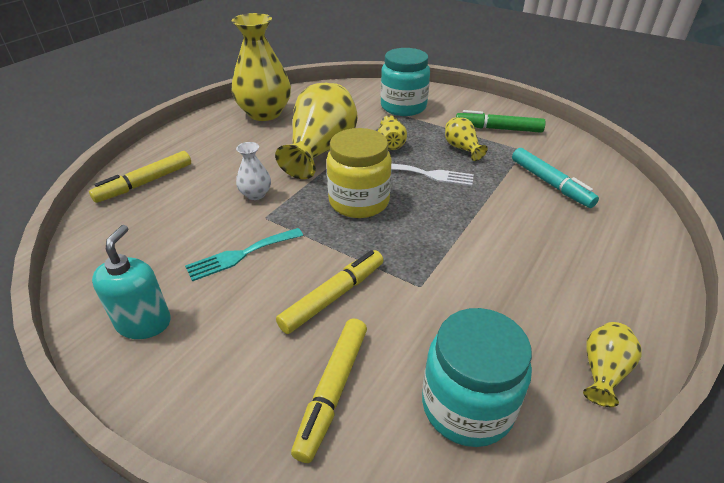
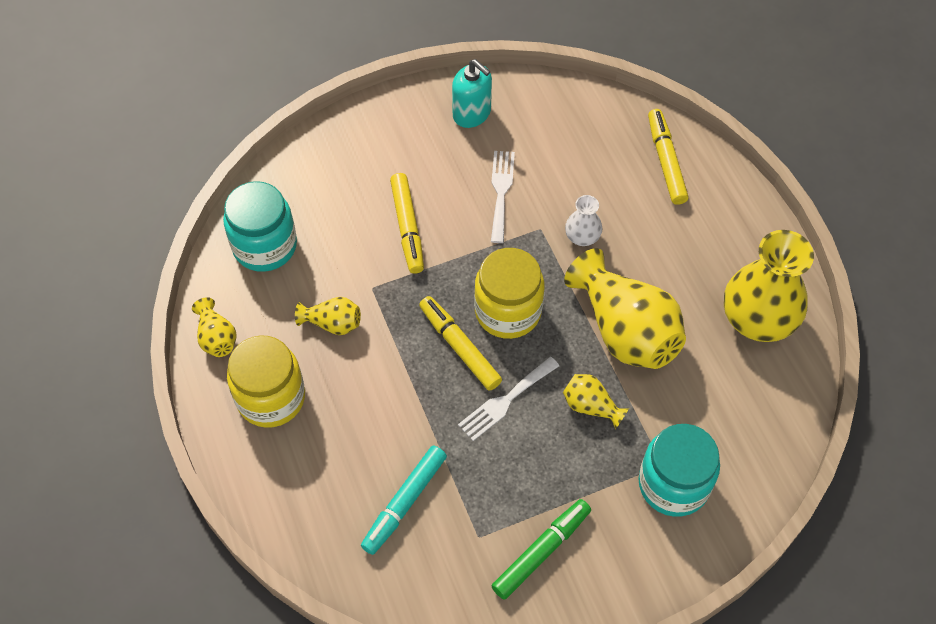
camera: 125 degrees right, 20 degrees up
(241, 255) = (501, 192): turquoise fork -> white fork
(333, 391) = (333, 186): yellow marker -> yellow marker (459, 347)
(462, 148) = (529, 472): yellow vase -> yellow vase (332, 323)
(550, 183) = (404, 503): turquoise marker -> turquoise marker turned 60 degrees counterclockwise
(590, 291) = (271, 398): none -> yellow jar

